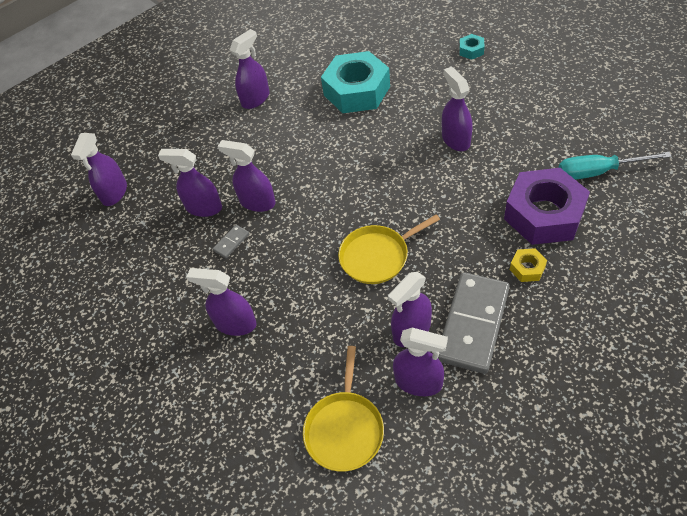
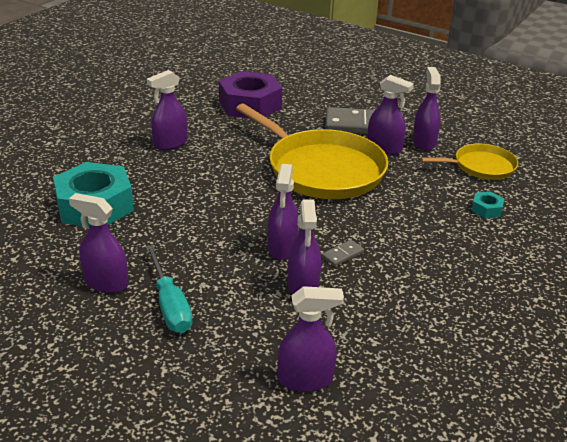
camera: 115 degrees left, 20 degrees down
(231, 242) = (342, 254): grey domino -> grey domino turned 60 degrees counterclockwise
(235, 323) = (432, 233): purple spray bottle -> none
(377, 256) = (321, 169): yellow pan -> yellow pan, size x1.87
(471, 50) = (33, 143): turquoise nut -> turquoise nut (486, 209)
(527, 268) = (304, 109): yellow nut -> none
(598, 172) = (200, 87): turquoise screwdriver -> turquoise screwdriver (170, 305)

